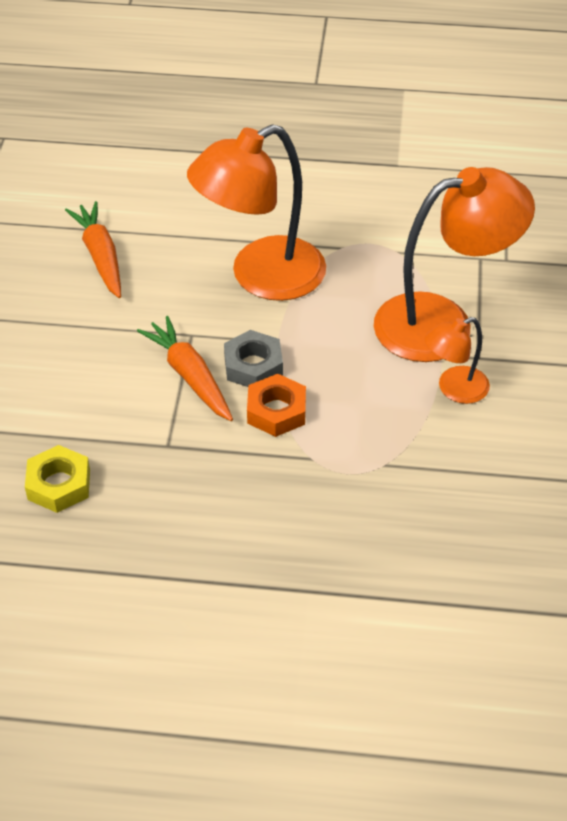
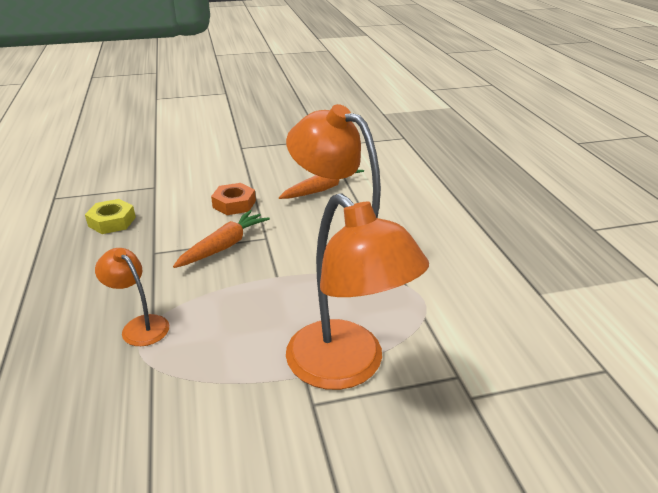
camera: 70 degrees right, 15 degrees down
(253, 366) = (245, 271): grey nut -> none
(276, 411) = (200, 292): orange nut -> orange nut (234, 204)
(454, 389) = (260, 394): orange lamp -> orange lamp (140, 325)

